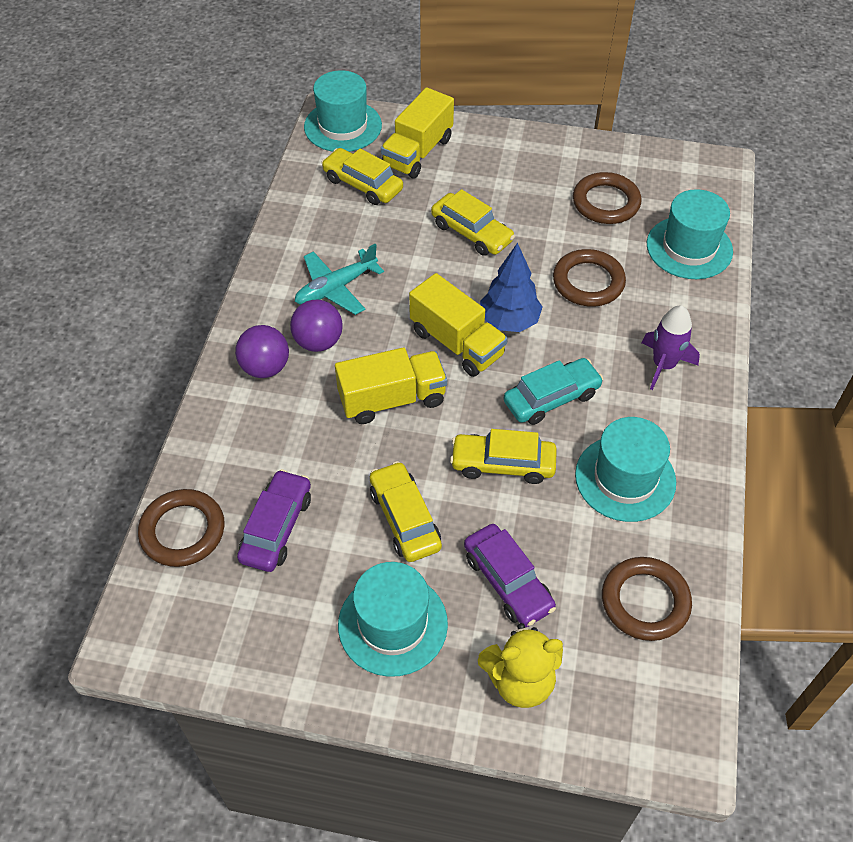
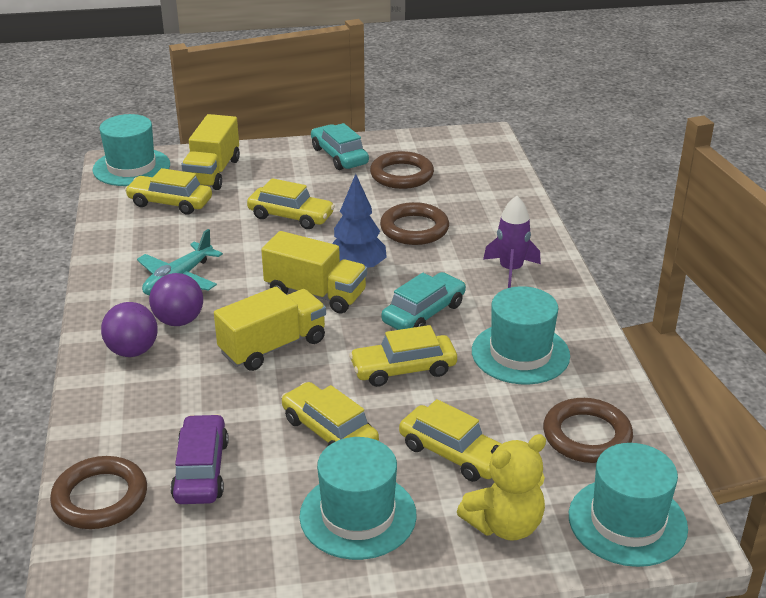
camera: 20 degrees left, 20 degrees down
(507, 581) = (453, 453): purple car -> yellow car
(552, 159) = (339, 156): none -> turquoise car
(689, 248) = (489, 190): turquoise hat -> turquoise hat (627, 522)

